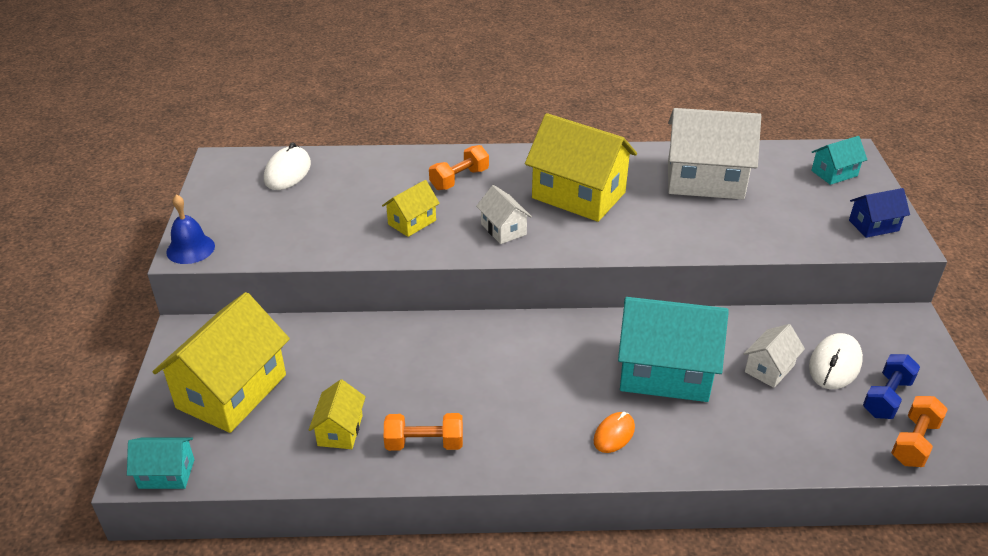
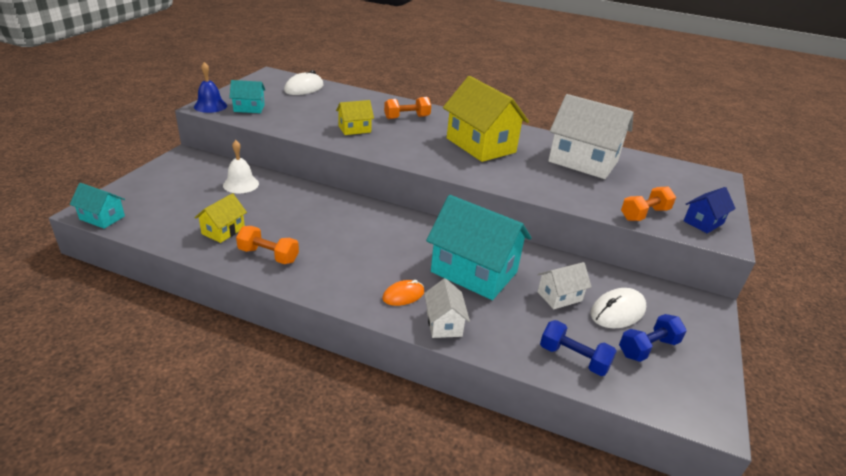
camera: 20 degrees right, 5 degrees down
(231, 391) = (181, 191): yellow house -> none
(300, 351) = (241, 184): none -> white bell
(503, 229) = (411, 148): white house -> white house (444, 323)
(829, 440) = (573, 358): none -> blue dumbbell
(834, 173) = (693, 184): turquoise house -> turquoise house (249, 108)
(873, 225) = (703, 222): blue house -> blue house turned 45 degrees counterclockwise
(914, 442) = (650, 387): orange dumbbell -> orange dumbbell (644, 214)

